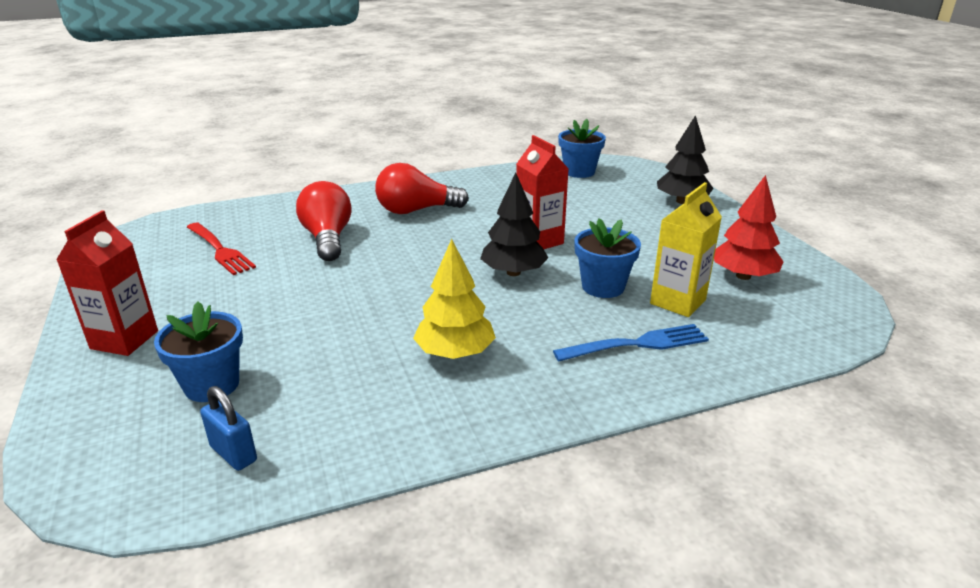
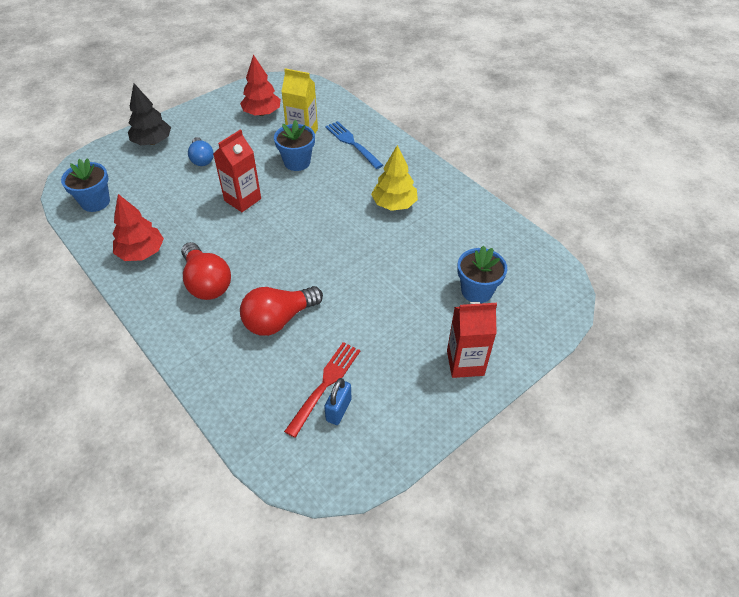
camera: 110 degrees left, 20 degrees up
(233, 453) = (513, 255): blue padlock -> blue padlock (338, 410)
(486, 186) = (141, 252): none -> red tree
(513, 272) = (294, 202): black tree -> none
(636, 225) = (202, 159): none -> blue light bulb

